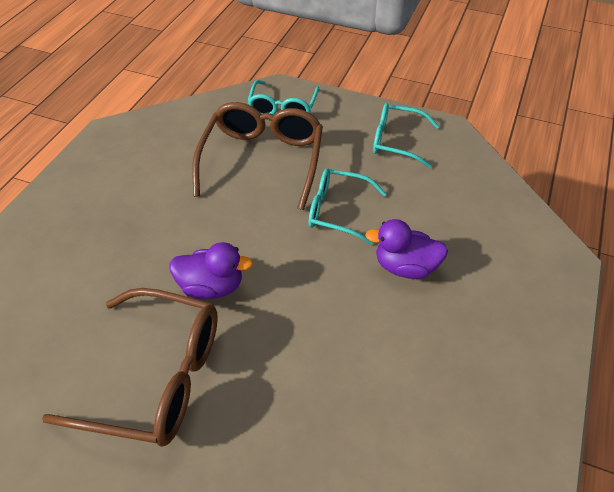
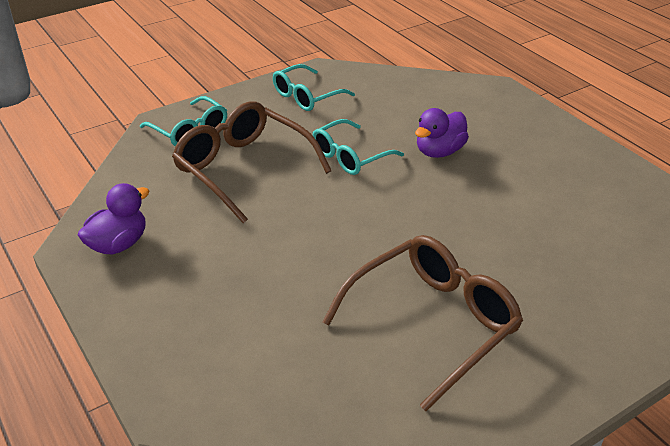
camera: 55 degrees left, 10 degrees down
(211, 287) = (363, 255): purple duck -> purple duck (118, 244)

